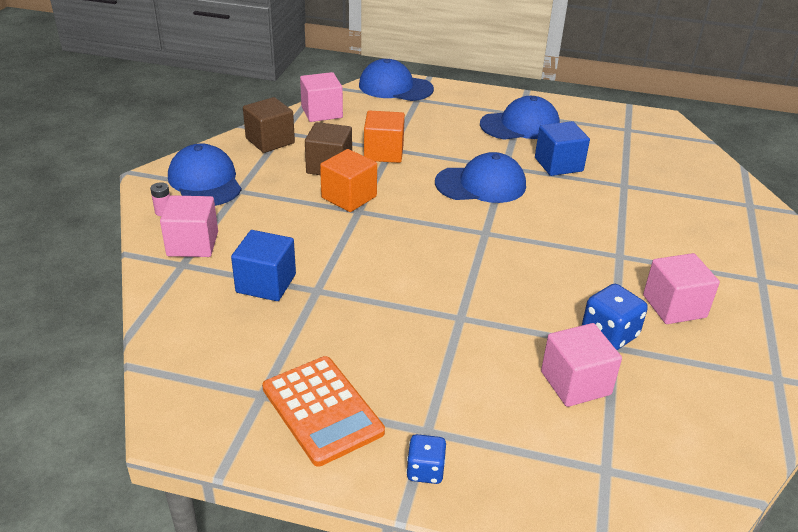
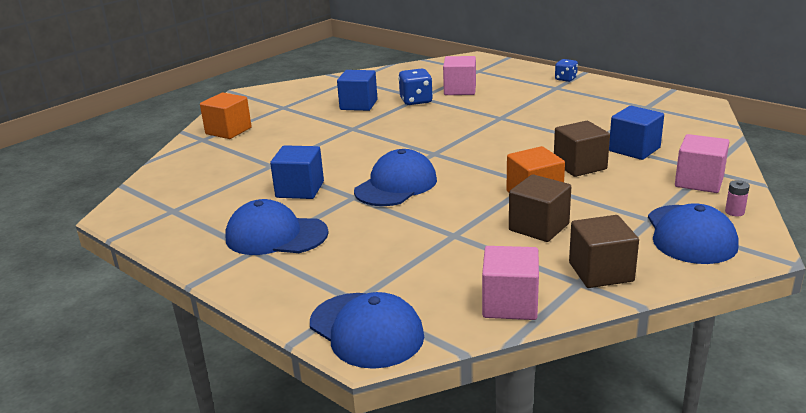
camera: 150 degrees left, 10 degrees down
(320, 243) = (580, 166): none -> brown cube
(322, 410) = (611, 98): orange calculator -> none
(383, 153) = (466, 231): orange cube -> orange cube (228, 131)
(481, 184) = (396, 185): blue cap -> blue cap turned 105 degrees clockwise
(674, 306) = (358, 105): pink cube -> blue cube

